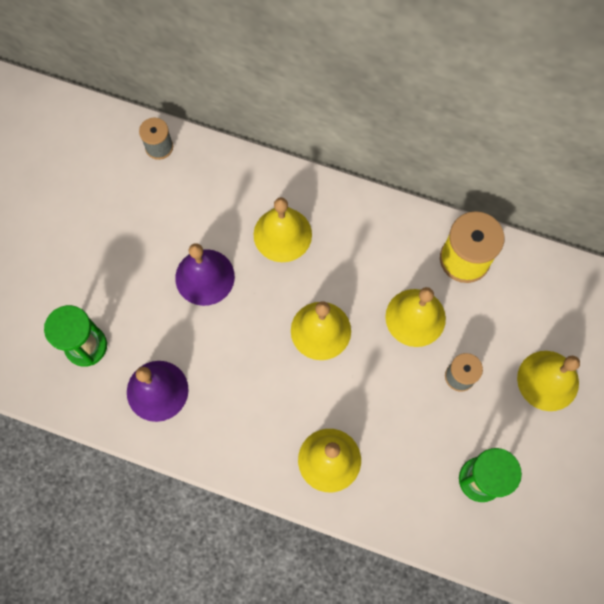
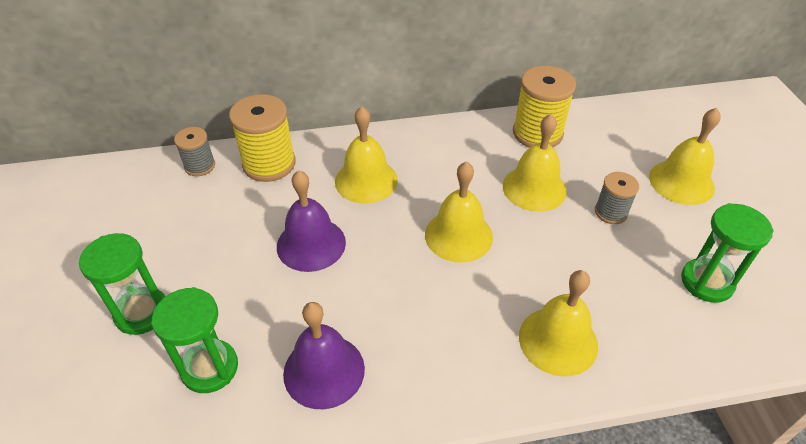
camera: 30 degrees left, 25 degrees down
(60, 275) = (142, 312): none -> green hourglass
(214, 174) = (269, 164): none -> yellow spool

